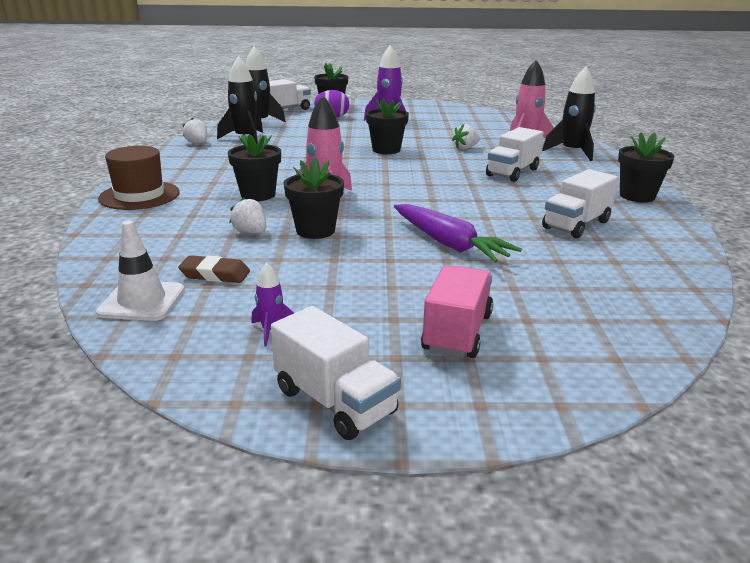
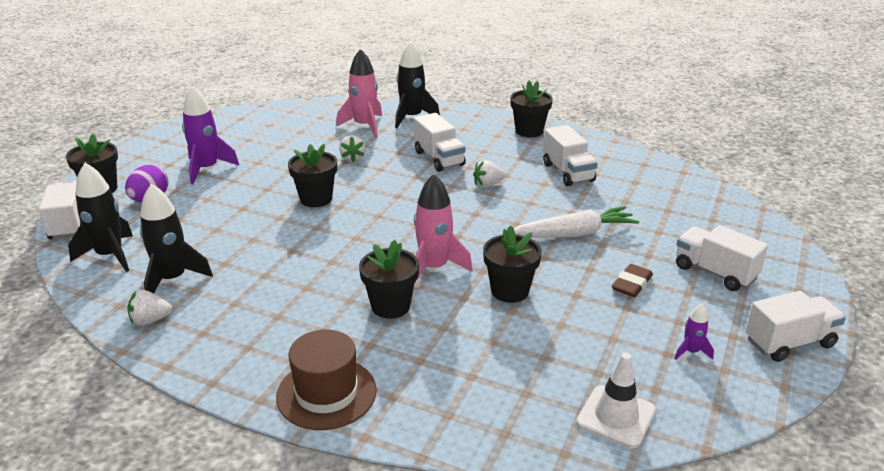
camera: 65 degrees left, 5 degrees up
(215, 274) = (578, 365): brown eraser -> brown eraser (631, 284)
(251, 232) = (491, 328): white strawberry -> white strawberry (487, 185)
(449, 244) = (573, 234): purple carrot -> white carrot
(457, 332) = (714, 272): pink truck -> white truck

